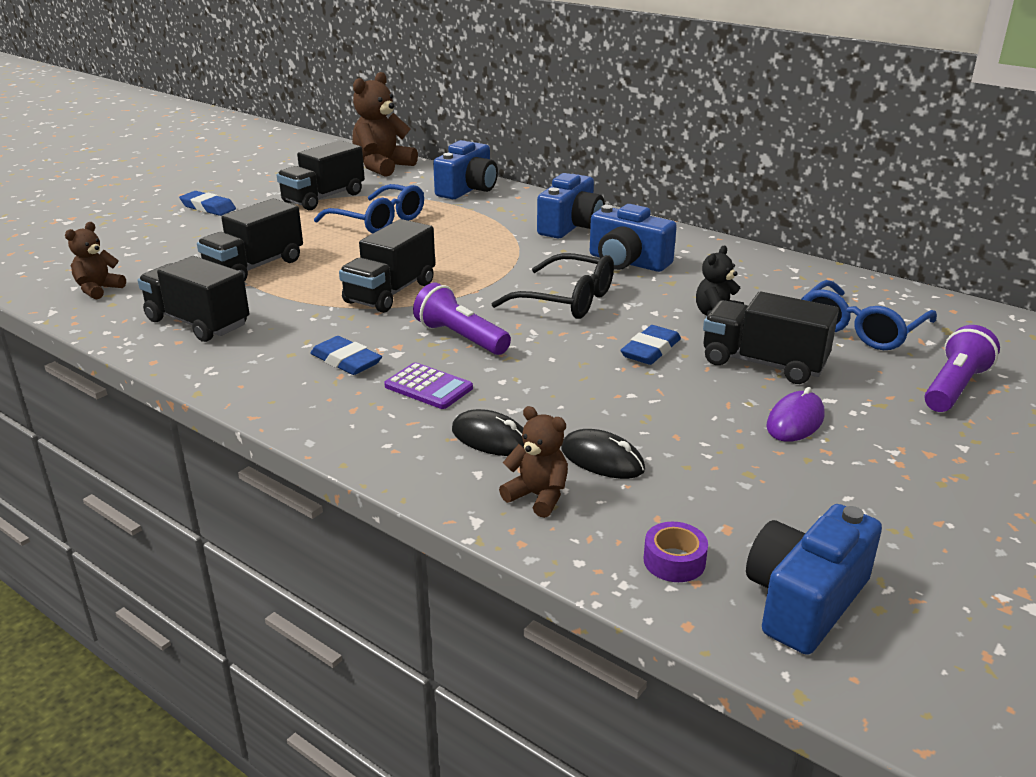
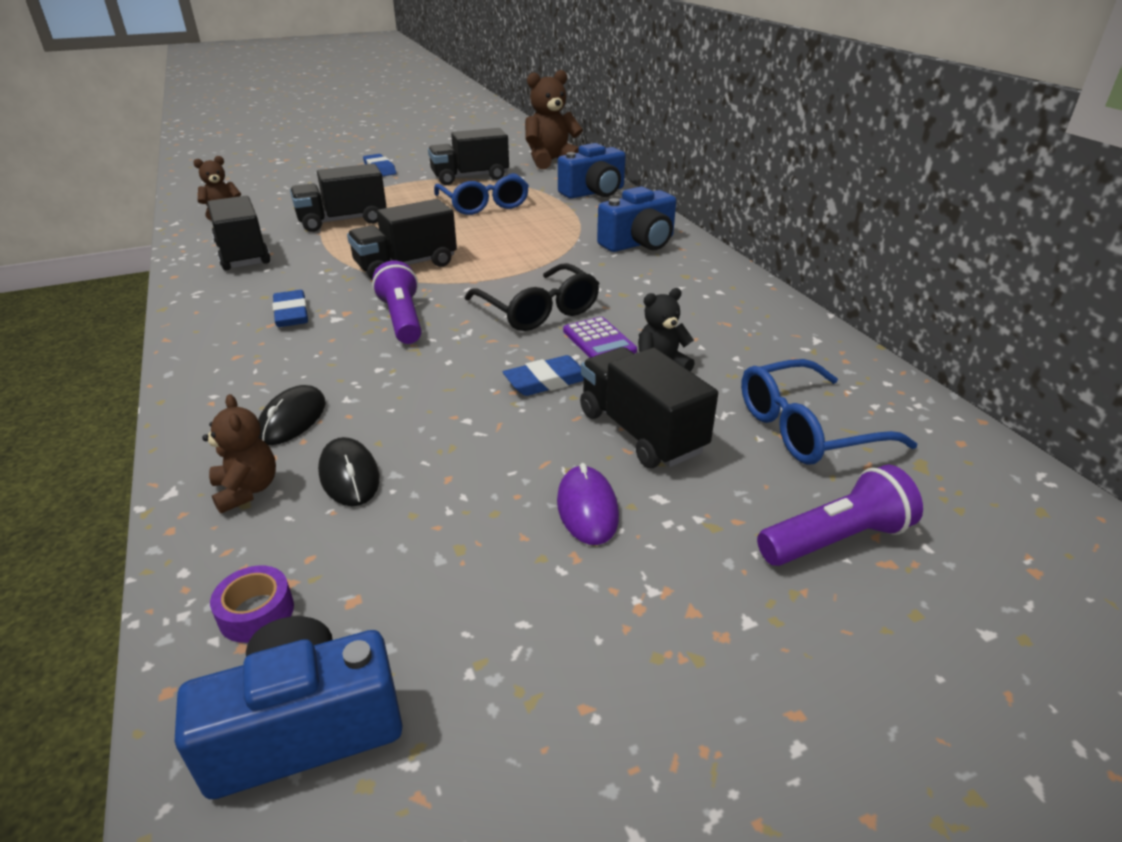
camera: 30 degrees right, 5 degrees up
(428, 387) = (315, 355): purple calculator -> purple calculator (599, 341)
(491, 438) = (292, 419): black mouse -> black mouse turned 45 degrees clockwise
(627, 262) = (645, 289): blue camera -> none
(795, 421) = (587, 508): purple mouse -> purple mouse turned 75 degrees counterclockwise

